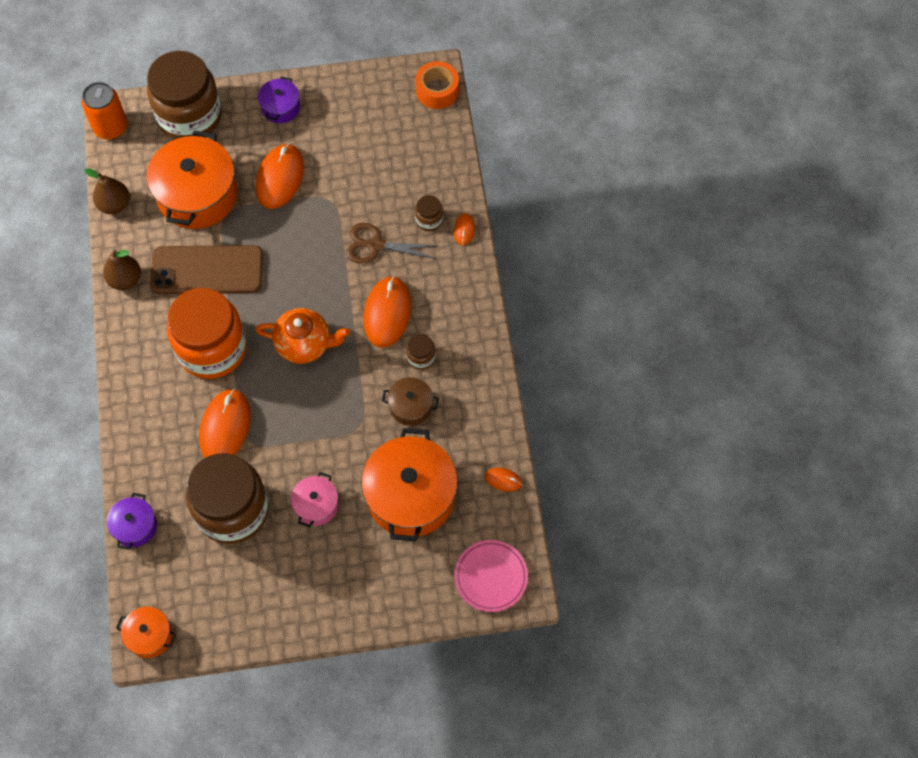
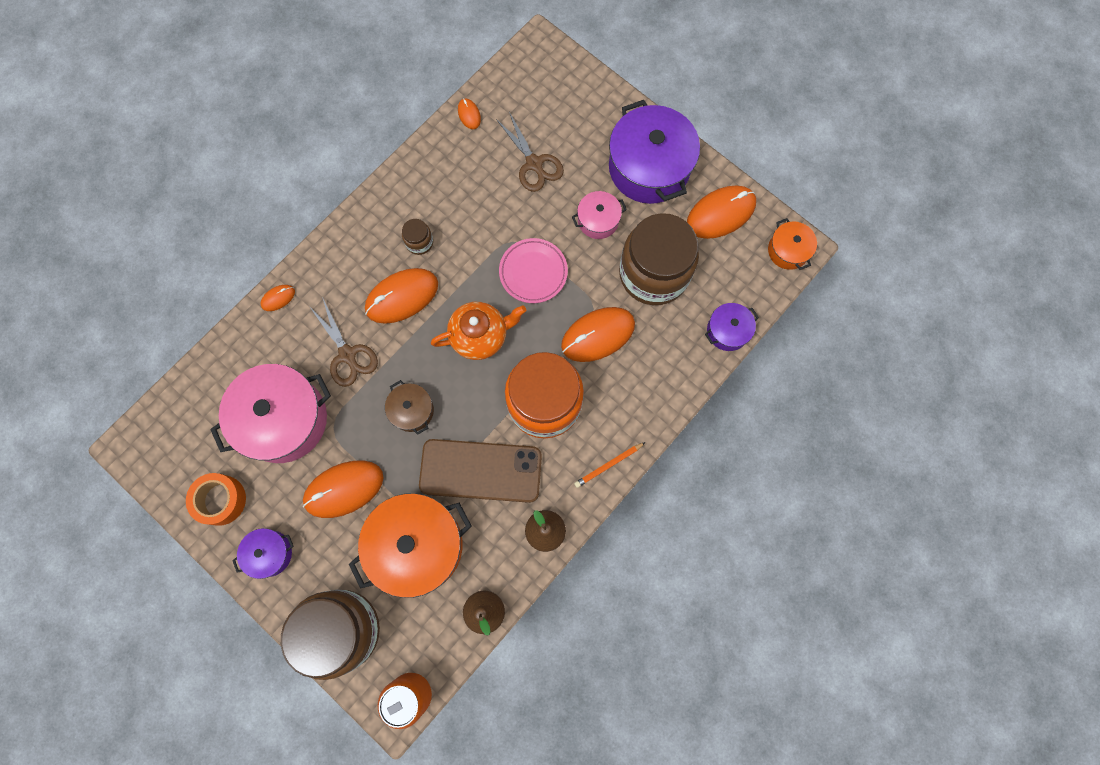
camera: 130 degrees left, 10 degrees up
(126, 356) = (608, 465): none -> orange pencil
(207, 270) = (480, 470): brown phone -> brown phone turned 45 degrees counterclockwise
(231, 609) = (721, 213): none -> orange mouse
(305, 344) = (480, 336): orange teapot -> orange teapot turned 105 degrees clockwise
(324, 586) = (649, 167): none -> purple pot
(366, 174) = (284, 419): none -> pink pot
(410, 406) = (466, 218): brown pot -> brown pot (412, 410)
(410, 496) = (534, 164): orange pot -> brown scissors
(429, 220) = (290, 332): brown jar -> none
(437, 90) = (149, 430): orange tape -> orange tape (221, 500)
(491, 577) = (546, 71): pink plate -> pink plate (533, 272)

